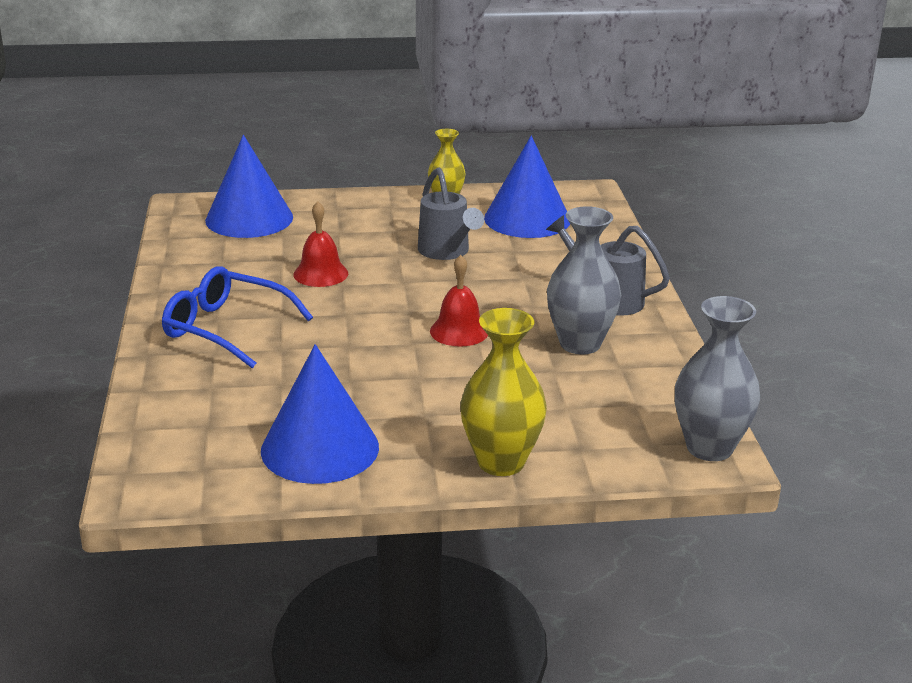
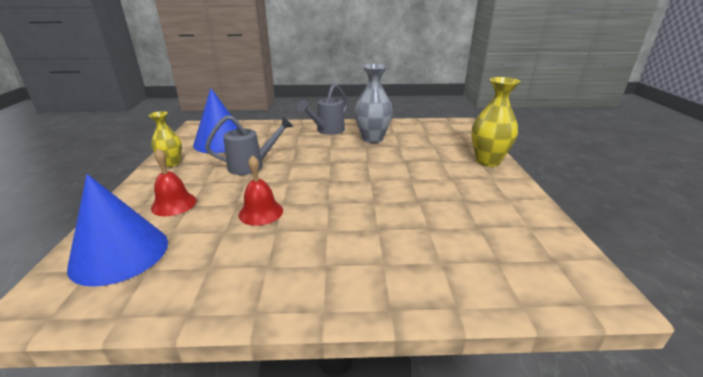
camera: 85 degrees left, 0 degrees up
(225, 328) = (344, 259): blue glasses -> none
(320, 448) = (502, 211): blue cone -> none
(459, 331) = (357, 166): red bell -> red bell (174, 204)
(709, 448) = (455, 124): grey vase -> none

